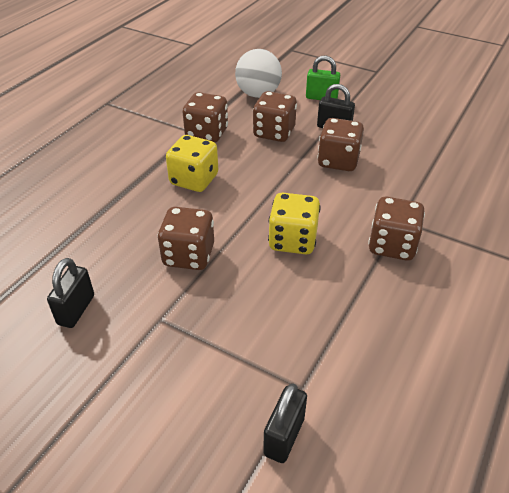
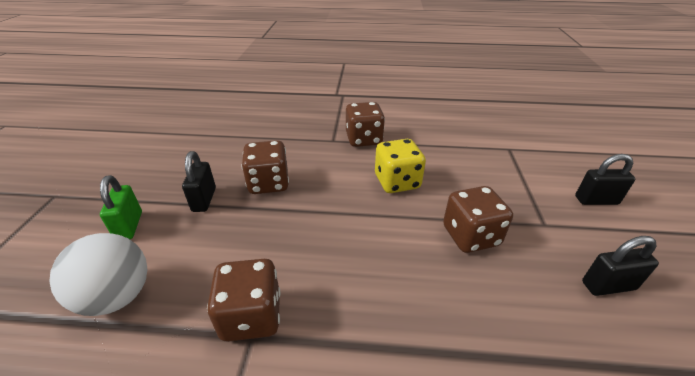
camera: 115 degrees left, 5 degrees down
(194, 180) = (362, 282): yellow dice -> none
(274, 133) = (228, 244): brown dice -> none
(284, 436) = (541, 147): black padlock -> black padlock (596, 200)

